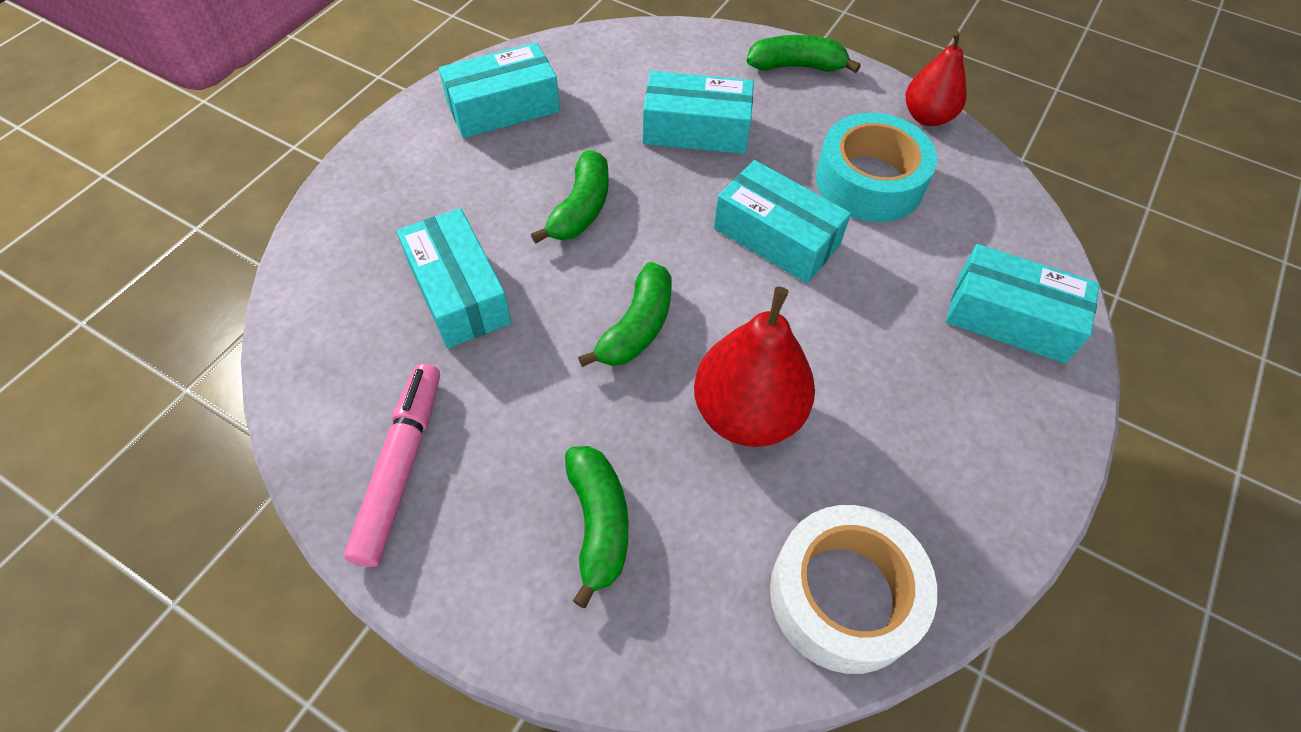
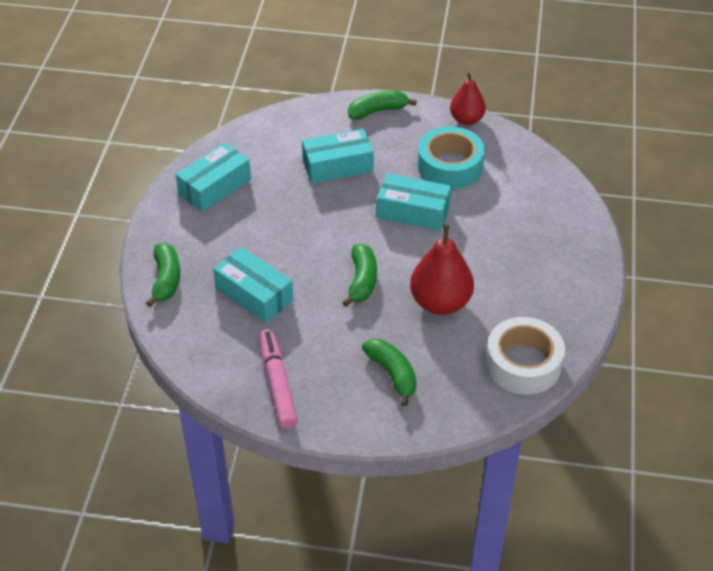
camera: 20 degrees left, 10 degrees down
(580, 209) = (296, 230): green banana -> green banana (166, 280)
(1010, 318) = (552, 215): turquoise box -> none

